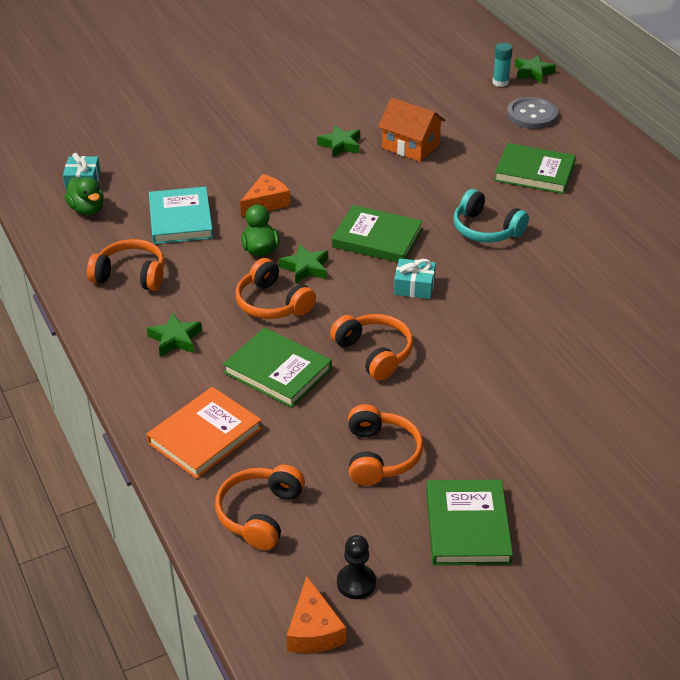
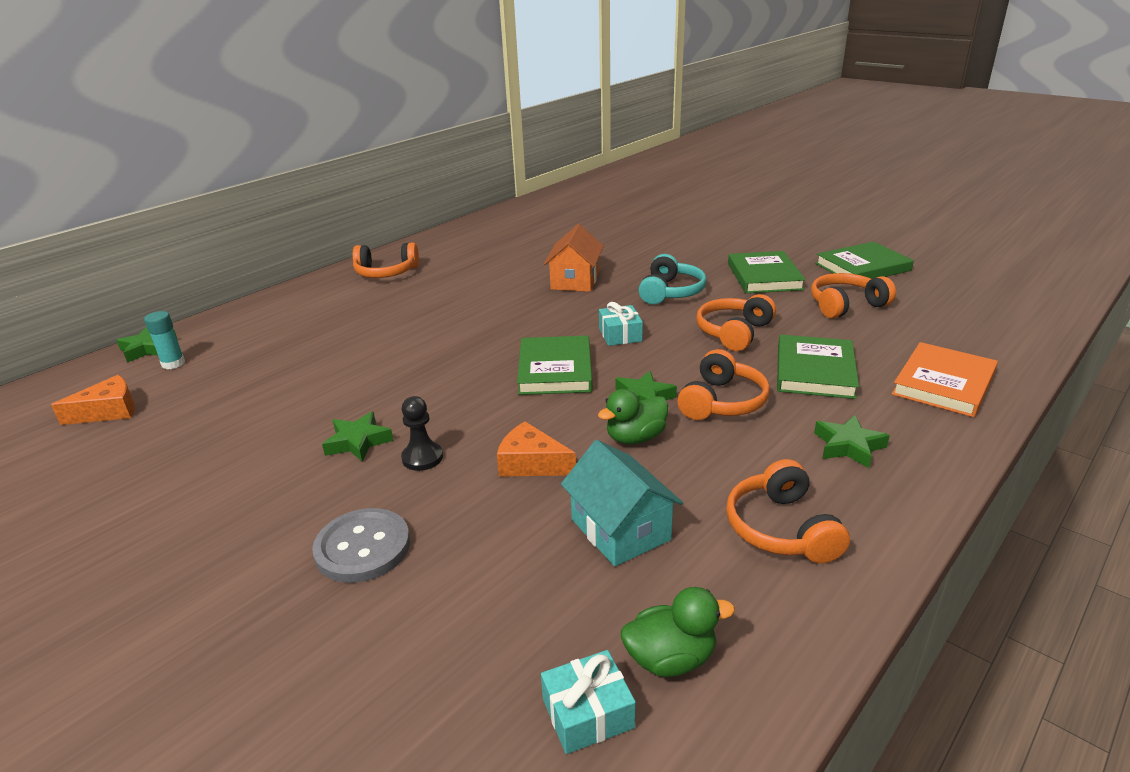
camera: 110 degrees left, 10 degrees down
(87, 209) = (670, 658): green duck -> green duck turned 45 degrees clockwise
(180, 219) = (620, 529): turquoise book -> turquoise house
(204, 436) = (944, 384): orange book -> orange book turned 75 degrees counterclockwise
(260, 514) = (976, 335): orange headphones -> orange headphones (386, 273)
(314, 630) = (1026, 293): orange cheese -> orange cheese (108, 411)
(356, 583) = (967, 289): black pawn -> black pawn (422, 458)
(410, 146) = (347, 390): orange house -> orange house (575, 281)
(486, 229) = (500, 319): turquoise headphones -> turquoise headphones (670, 292)
(532, 115) = (258, 333): grey button -> grey button (363, 547)
(534, 172) = (382, 314): green book -> green book (764, 276)

